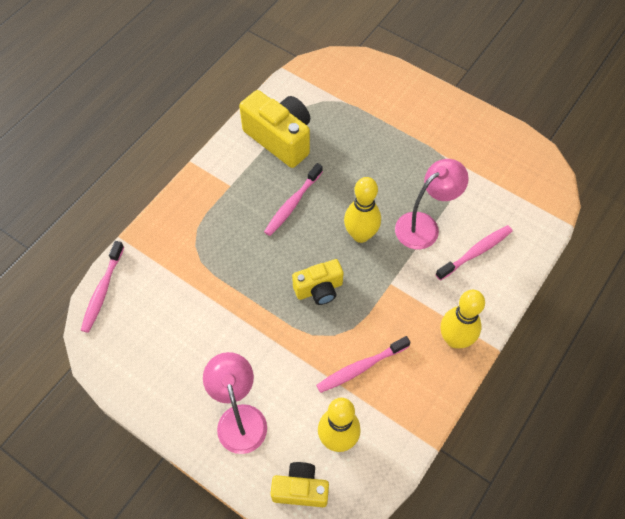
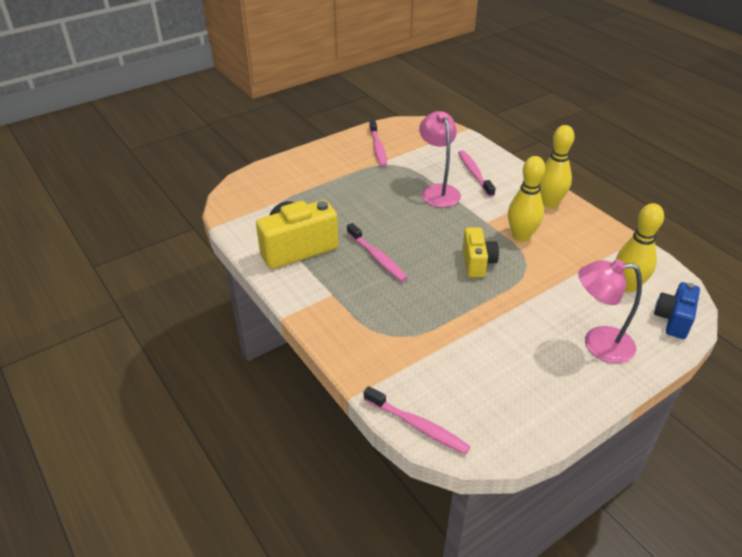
camera: 70 degrees left, 20 degrees down
(300, 489) = (673, 319): yellow camera -> blue camera
(360, 235) = (431, 226): yellow bowling pin -> yellow bowling pin (521, 236)
(361, 367) = (562, 257): pink toothbrush -> pink toothbrush (377, 147)

